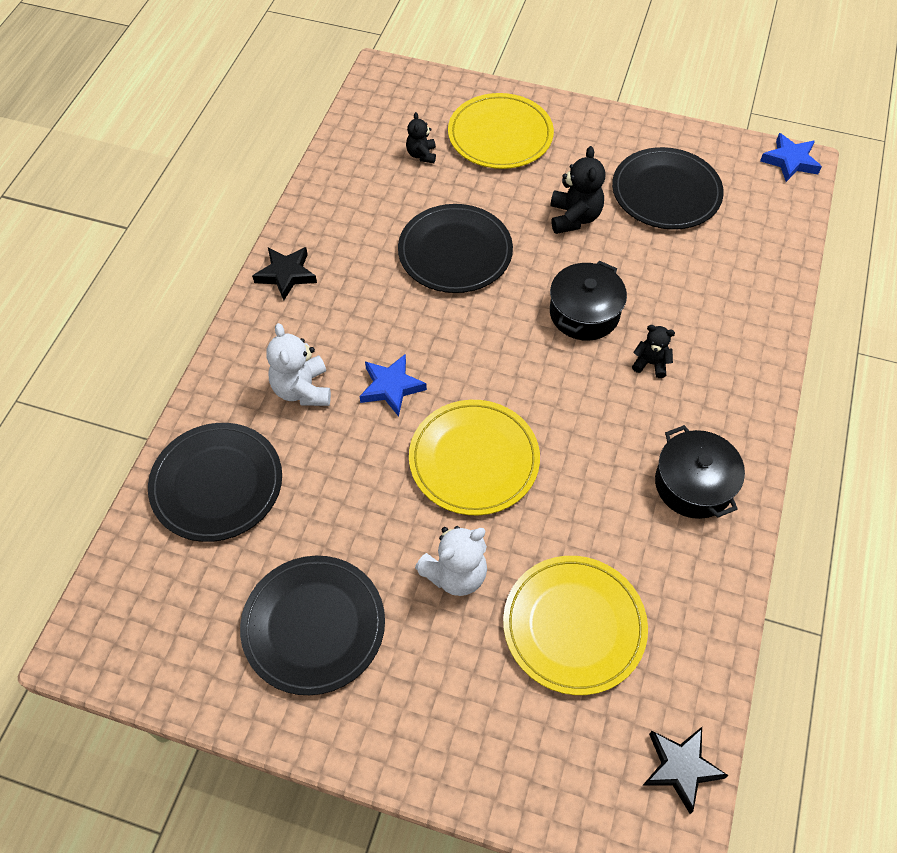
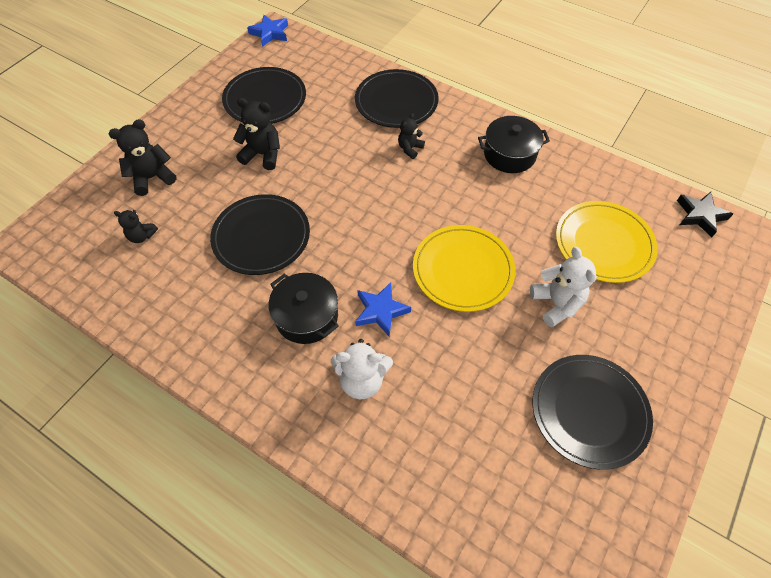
camera: 75 degrees left, 0 degrees up
(217, 484) = (442, 470): black plate -> black plate (396, 102)
(286, 274) = (228, 371): black star -> none
(500, 135) = (152, 178): yellow plate -> black teddy bear
(584, 313) = (354, 172): black pot -> black pot (306, 316)

